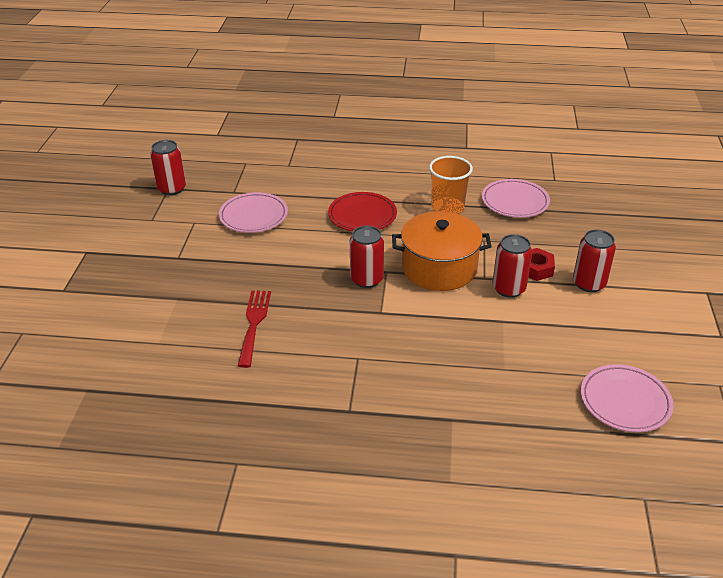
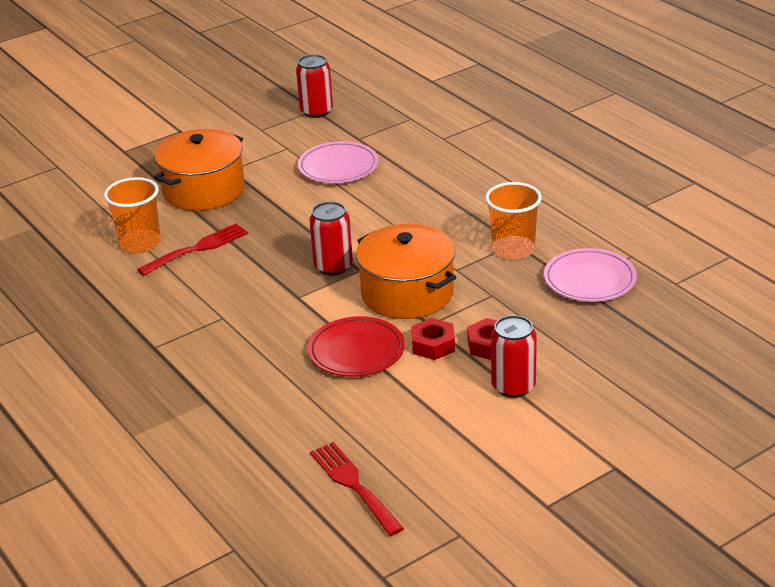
camera: 50 degrees right, 5 degrees down
(183, 282) = (203, 190): none -> orange pot
(202, 347) = (140, 243): none -> orange cup
(362, 216) = (425, 214): red plate -> red plate (356, 351)
(508, 288) = (433, 345): red can -> red nut
(625, 401) = (353, 485): pink plate -> red fork

